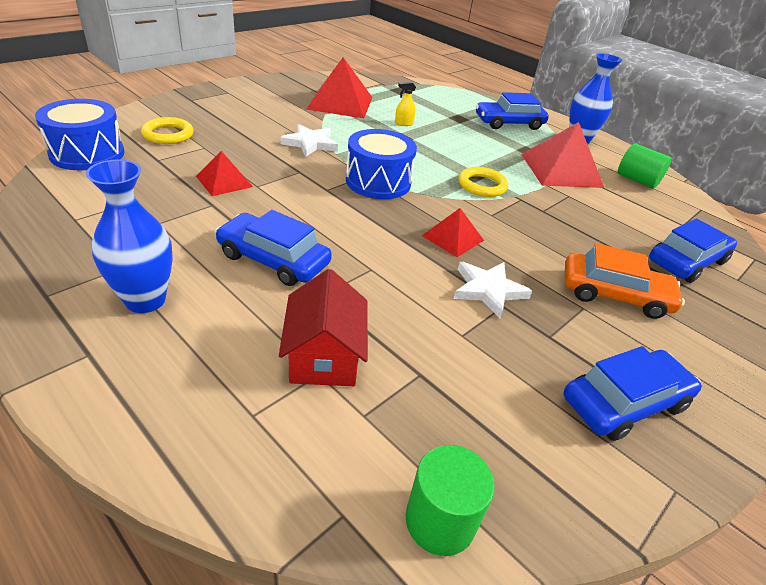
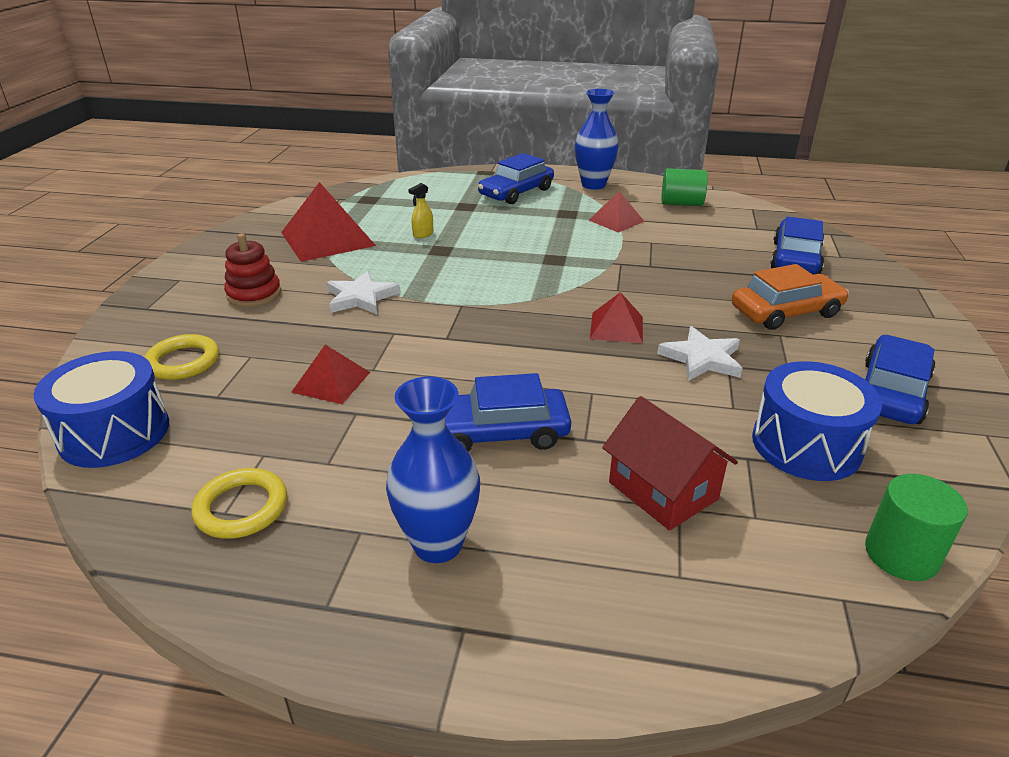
camera: 30 degrees left, 5 degrees down
(254, 116) = (254, 294): none -> red stacking toy
(378, 182) = (483, 306): blue drum -> blue drum (806, 445)
(482, 185) = (574, 265): yellow ring -> yellow ring (241, 508)
(561, 170) = (616, 220): red pyramid -> red pyramid, size x0.56

